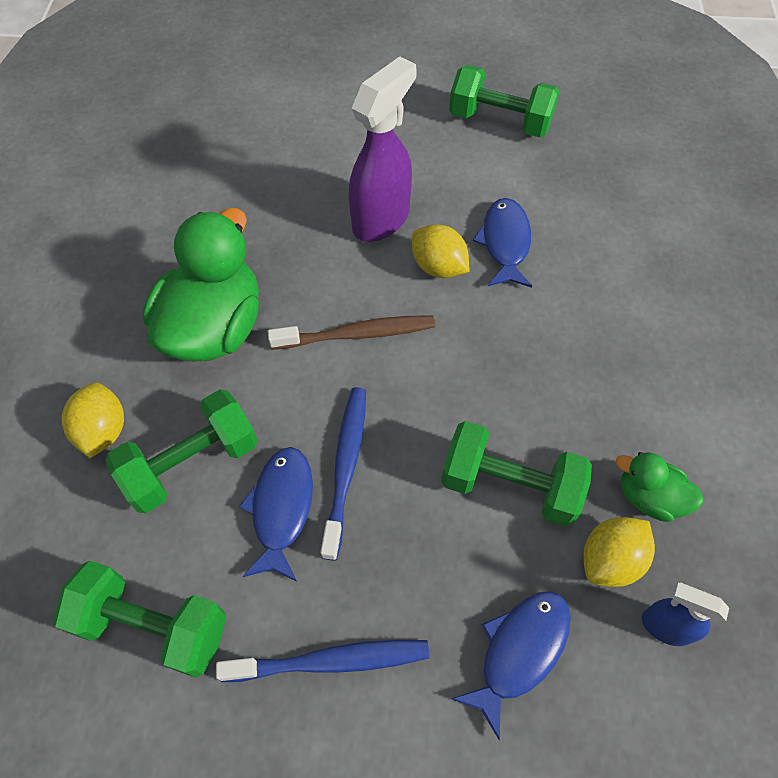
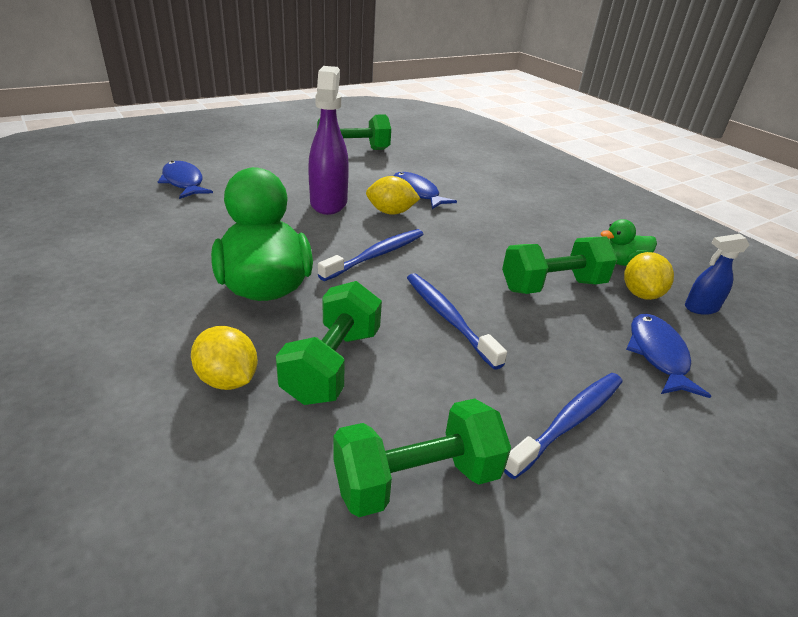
camera: 40 degrees left, 25 degrees down
(281, 508) = (432, 358): blue fish -> blue fish (184, 182)
(357, 334) = (376, 255): brown toothbrush -> blue toothbrush

